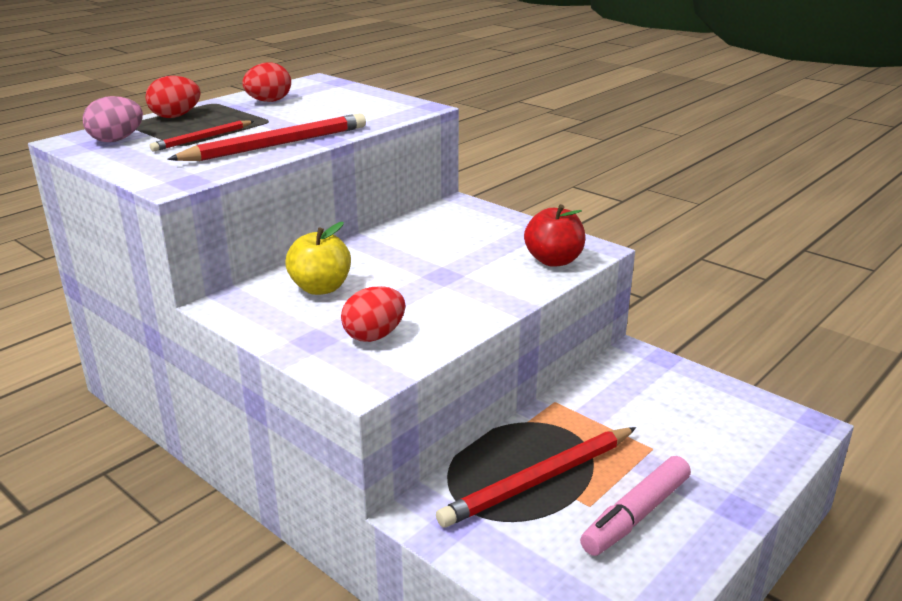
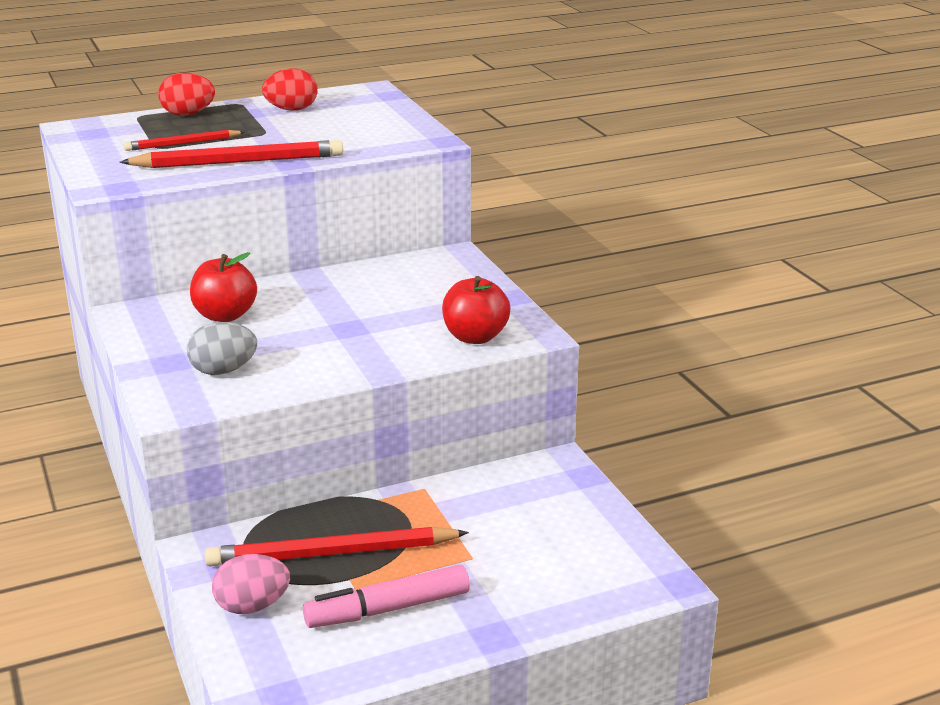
camera: 25 degrees right, 0 degrees up
(116, 140) = (110, 133): pink egg -> pink egg (252, 606)
(320, 288) = (225, 315): yellow apple -> red apple
(374, 335) = (223, 371): red egg -> grey egg

